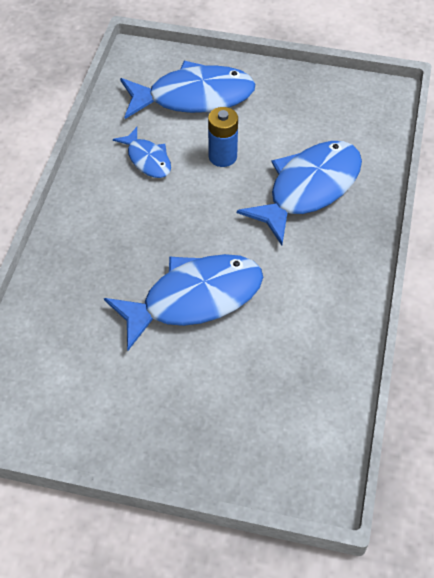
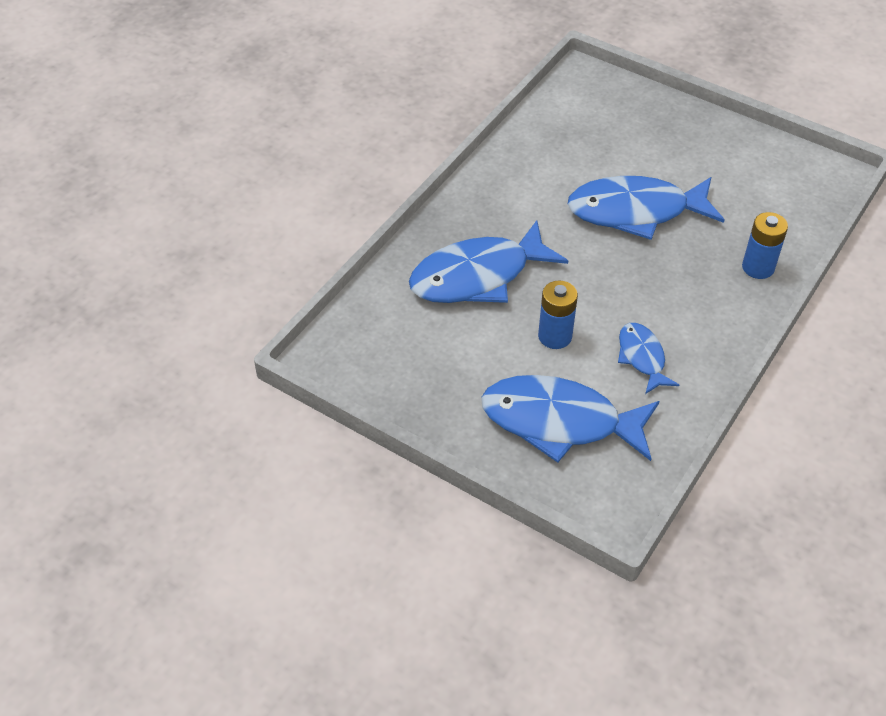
camera: 160 degrees left, 5 degrees down
(63, 271) = (758, 267): none -> blue battery

